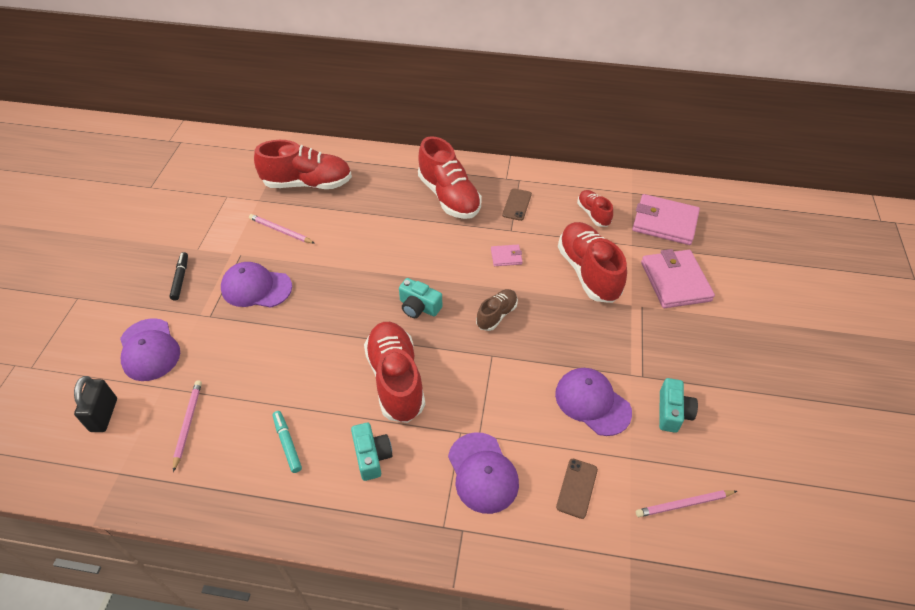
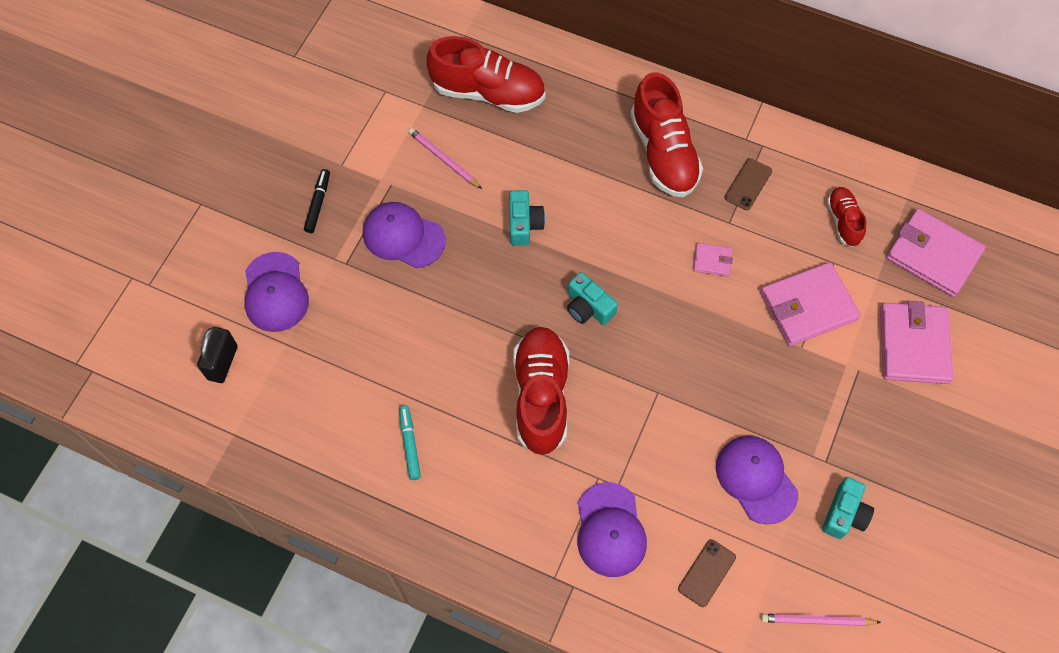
camera: 15 degrees right, 15 degrees up
(187, 424) = (308, 395): pink pencil -> none
(372, 456) = (496, 481): turquoise camera -> turquoise camera (524, 224)
(496, 315) = (678, 340): brown shoe -> none
(588, 272) = (808, 306): red shoe -> pink wallet

